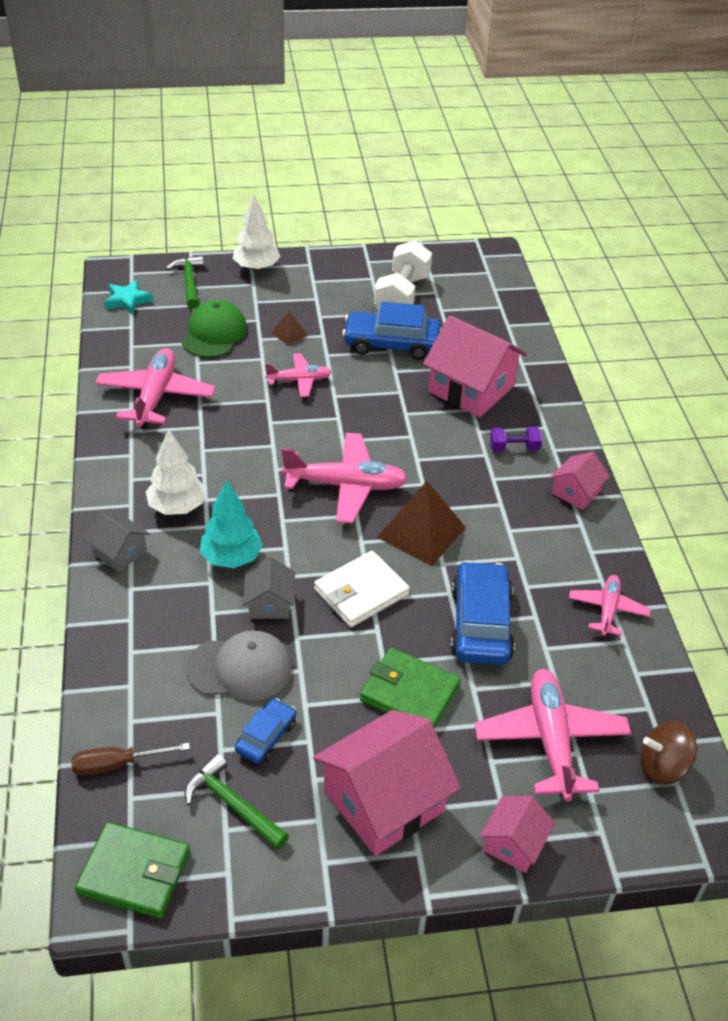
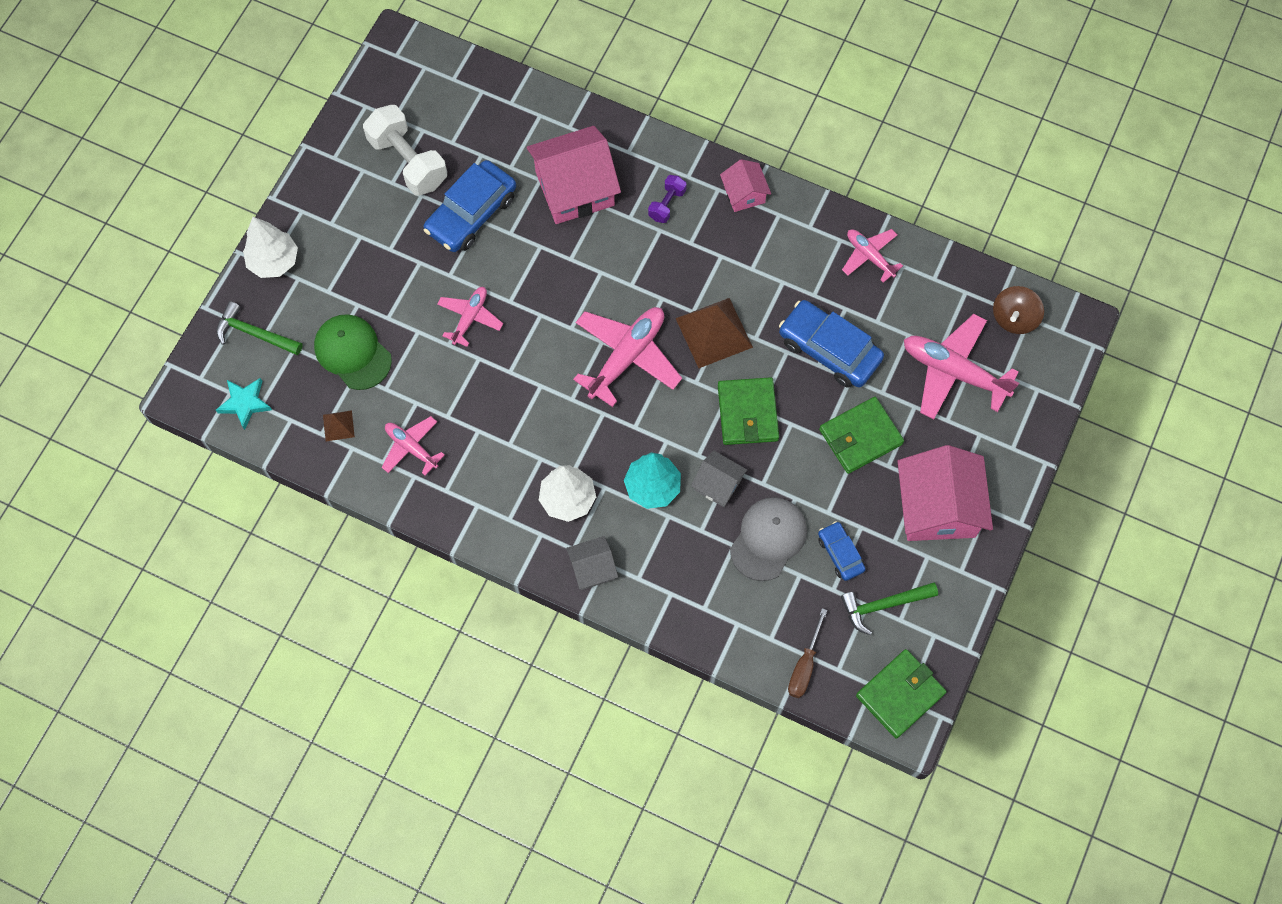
camera: 55 degrees left, 25 degrees up
(155, 396) = (411, 447): pink plane -> pink plane, size x0.58
(289, 334) = (398, 289): brown pyramid -> brown pyramid (338, 425)
(361, 592) = (747, 413): white wallet -> green wallet
(514, 844) = (1015, 447): pink house -> none

